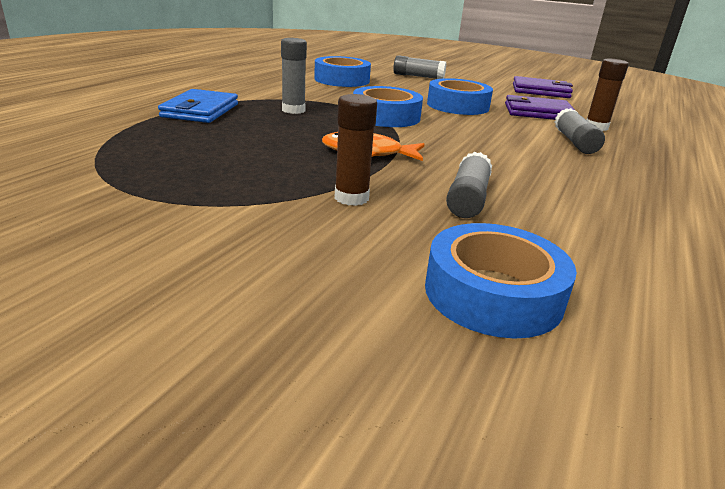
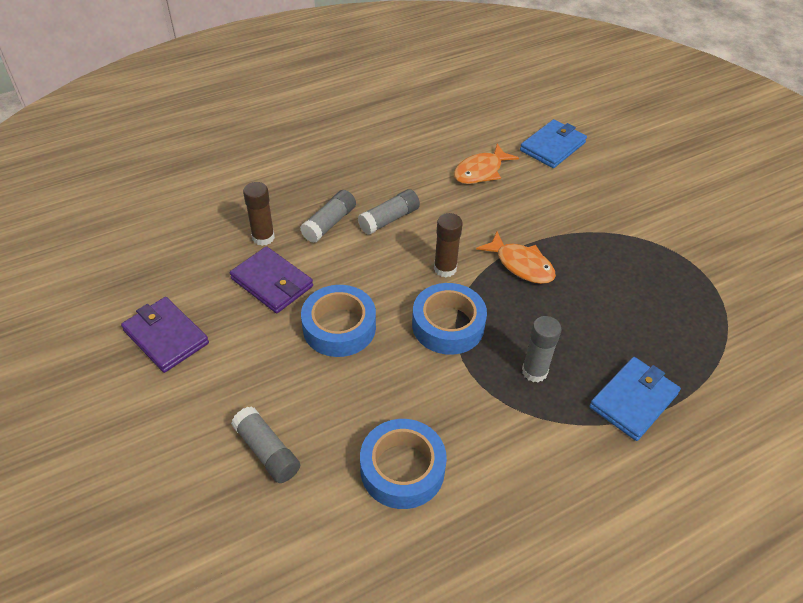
camera: 145 degrees left, 20 degrees up
(351, 198) = (570, 220): brown glue stick -> brown glue stick (445, 268)
(467, 199) = (500, 196): grey glue stick -> grey glue stick (389, 219)
(493, 293) = (552, 146): blue tape -> blue wallet
(534, 218) = (480, 171): none -> orange fish

